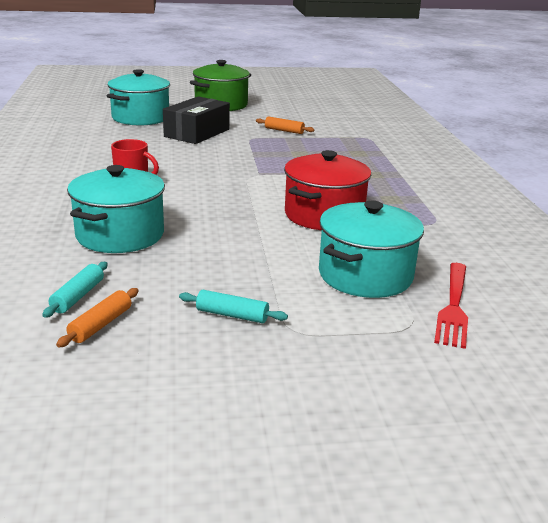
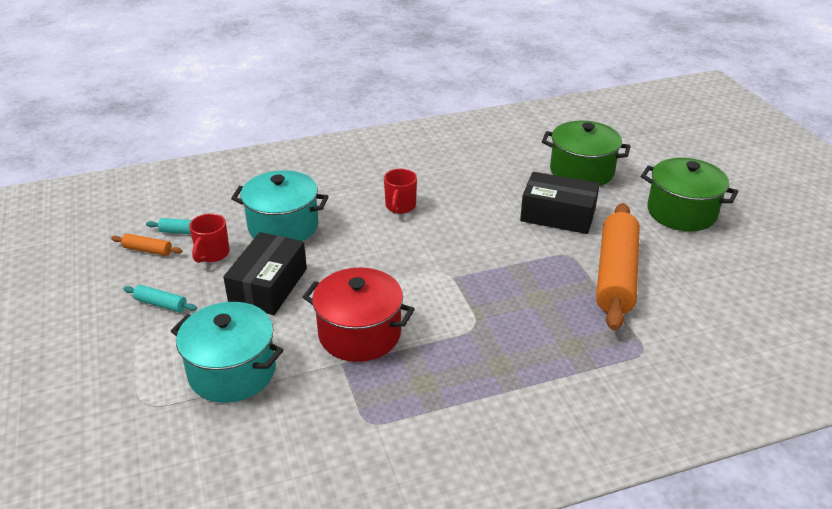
camera: 80 degrees right, 10 degrees up
(140, 118) = (581, 171): turquoise pot -> green pot
(145, 279) = (212, 254): none -> red mug
(230, 250) = (268, 286): none -> black box
(232, 315) = (161, 304): turquoise rolling pin -> turquoise rolling pin turned 75 degrees counterclockwise
(284, 131) = (616, 275): orange rolling pin -> orange rolling pin, size x2.42
(453, 306) = (179, 433): red fork -> none

